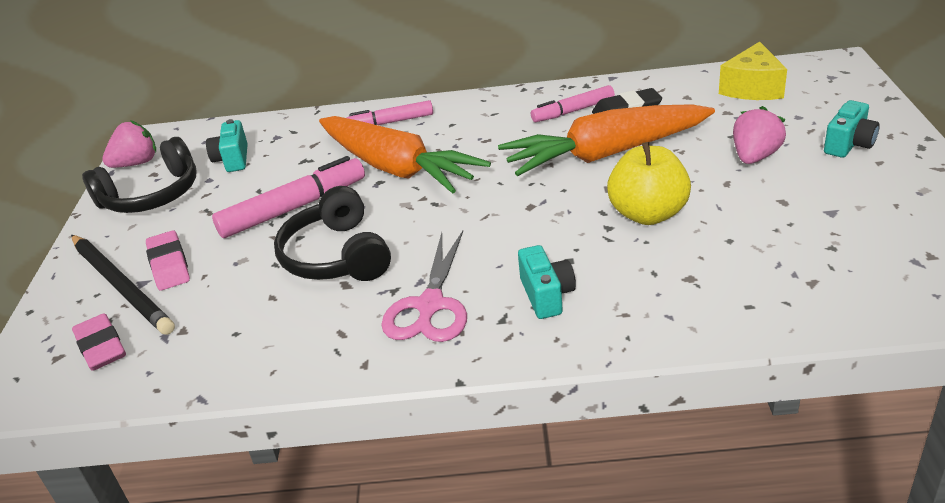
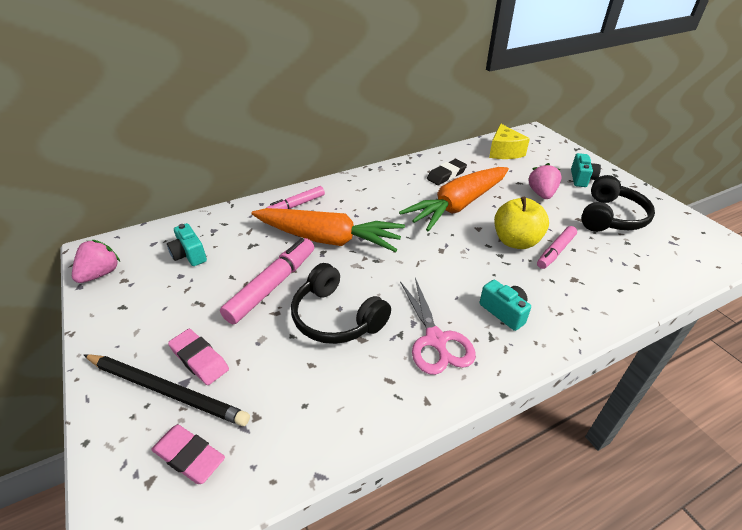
camera: 30 degrees left, 5 degrees up
(152, 195) = (136, 299): black headphones -> black headphones (610, 217)
(573, 111) = (414, 180): pink marker -> pink marker (555, 251)

